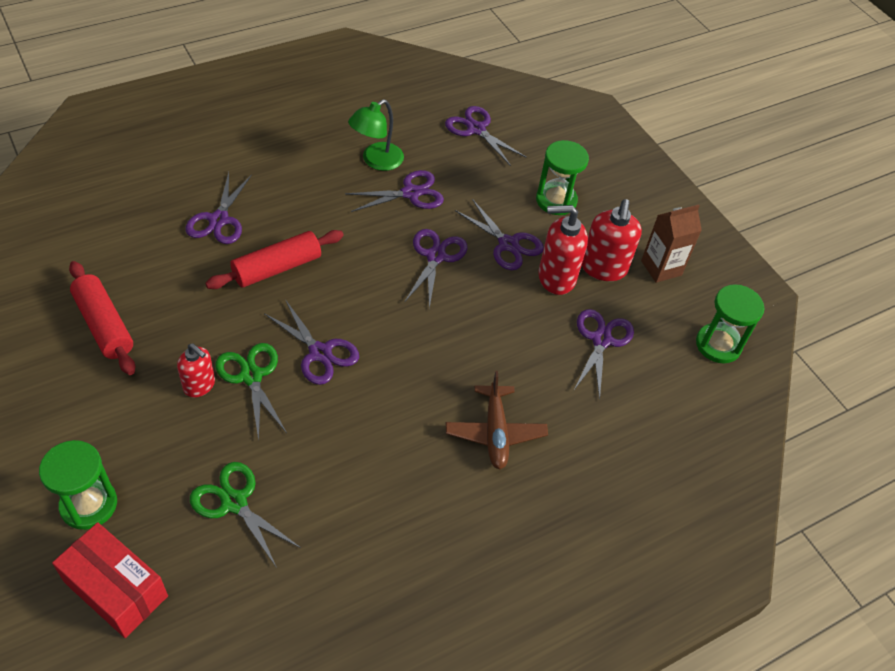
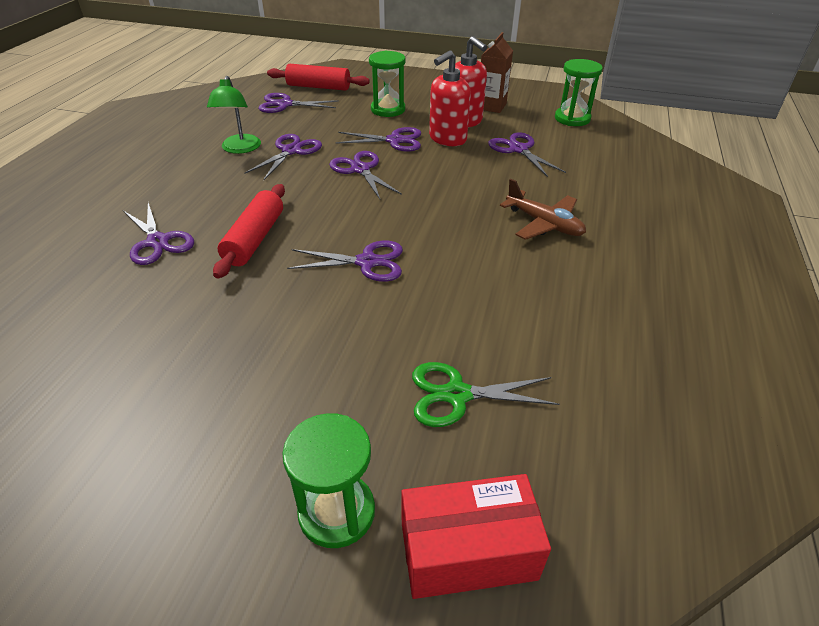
camera: 40 degrees left, 10 degrees down
(104, 325) = (145, 372): red rolling pin -> red rolling pin (318, 87)
(199, 385) = (304, 346): red soap dispenser -> none
(251, 376) = (338, 310): green scissors -> none

